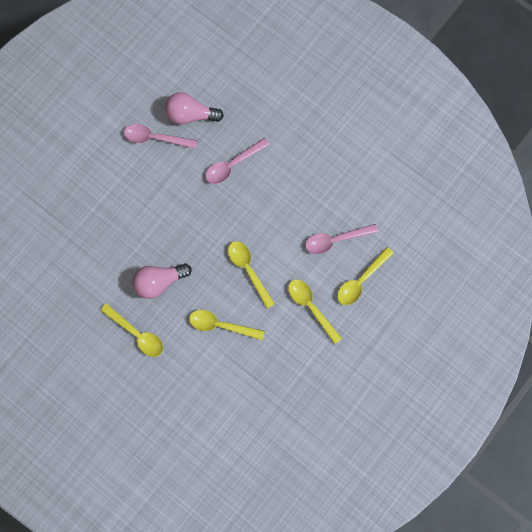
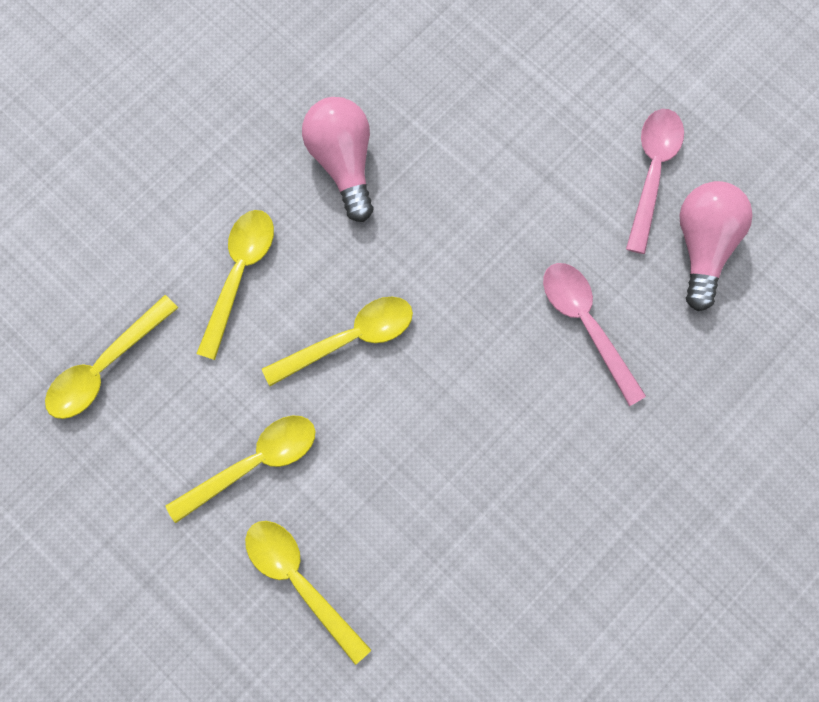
camera: 95 degrees right, 0 degrees up
(137, 334) = (244, 116): yellow spoon -> yellow spoon (105, 366)
(335, 240) = (398, 533): pink spoon -> none

